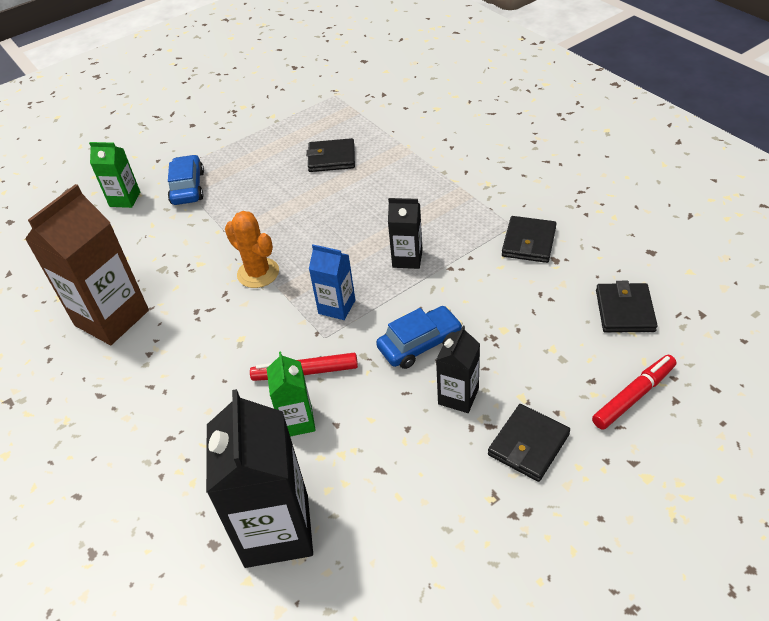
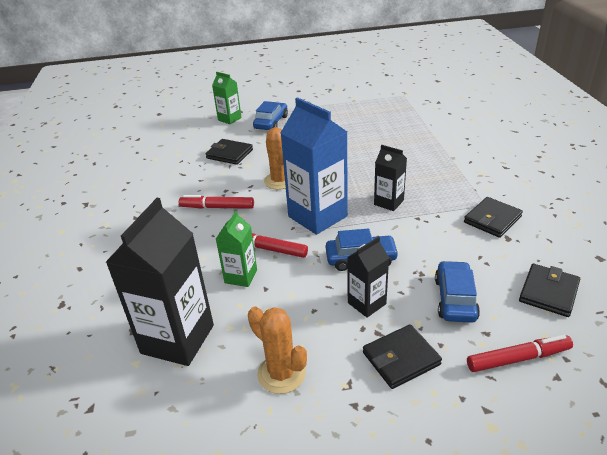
camera: 25 degrees right, 10 degrees down
(112, 318) = (174, 178): brown carton -> none
(202, 339) = (217, 207): none -> red marker
(331, 158) = (376, 129): black wallet -> black wallet (229, 154)
(337, 307) = (317, 216): blue carton -> blue carton, size x1.89
(420, 516) = (281, 374): none -> orange cactus
(543, 354) = (455, 299): none -> blue car

